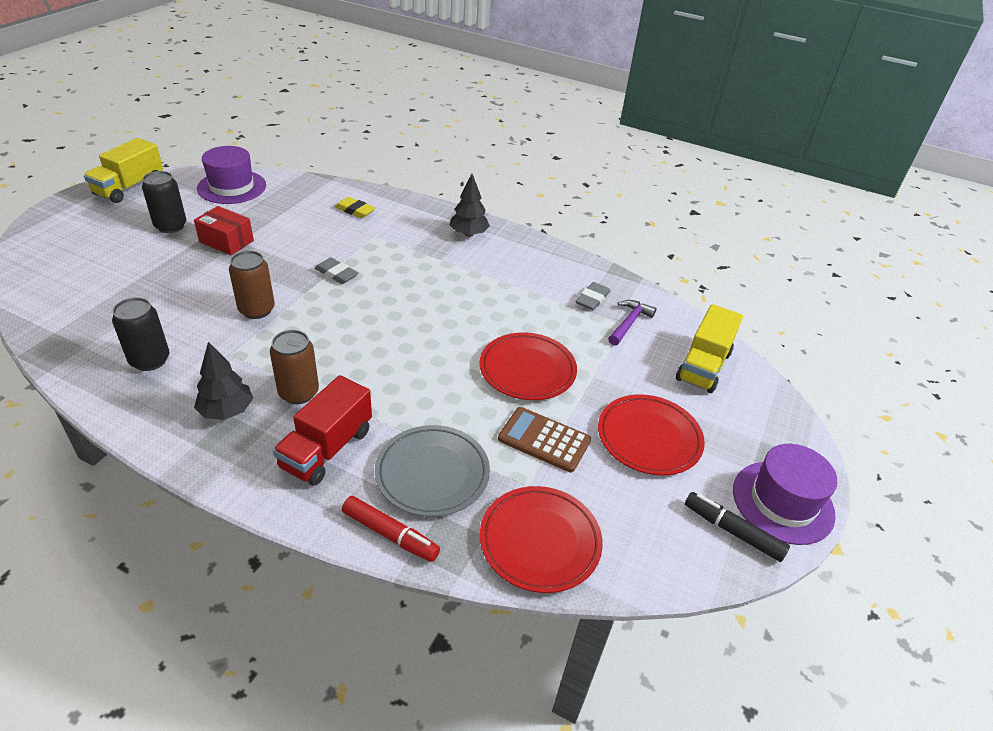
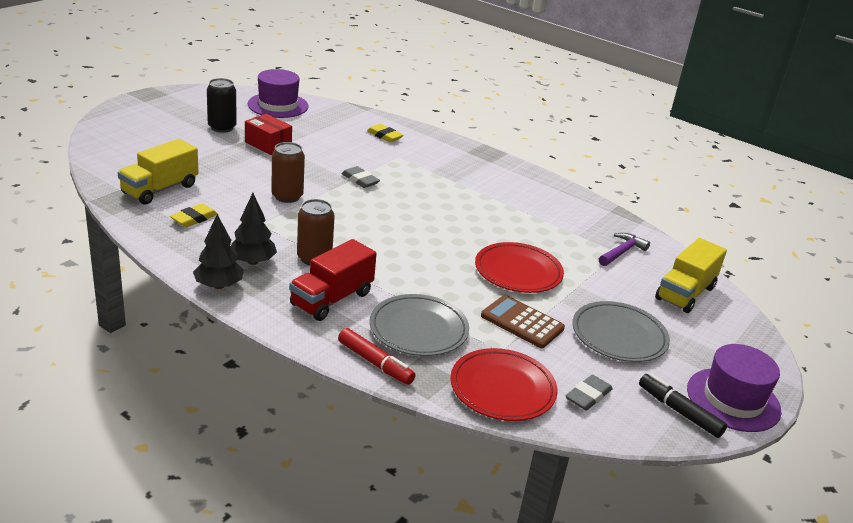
camera: 10 degrees right, 10 degrees down
(129, 187) = (190, 95): yellow truck -> yellow truck (160, 189)
(150, 360) = (194, 218): black can -> yellow eraser
(468, 234) = (485, 166): black tree -> black tree (219, 285)
(592, 299) = (591, 229): grey eraser -> grey eraser (588, 396)
(649, 438) = (619, 336): red plate -> grey plate

